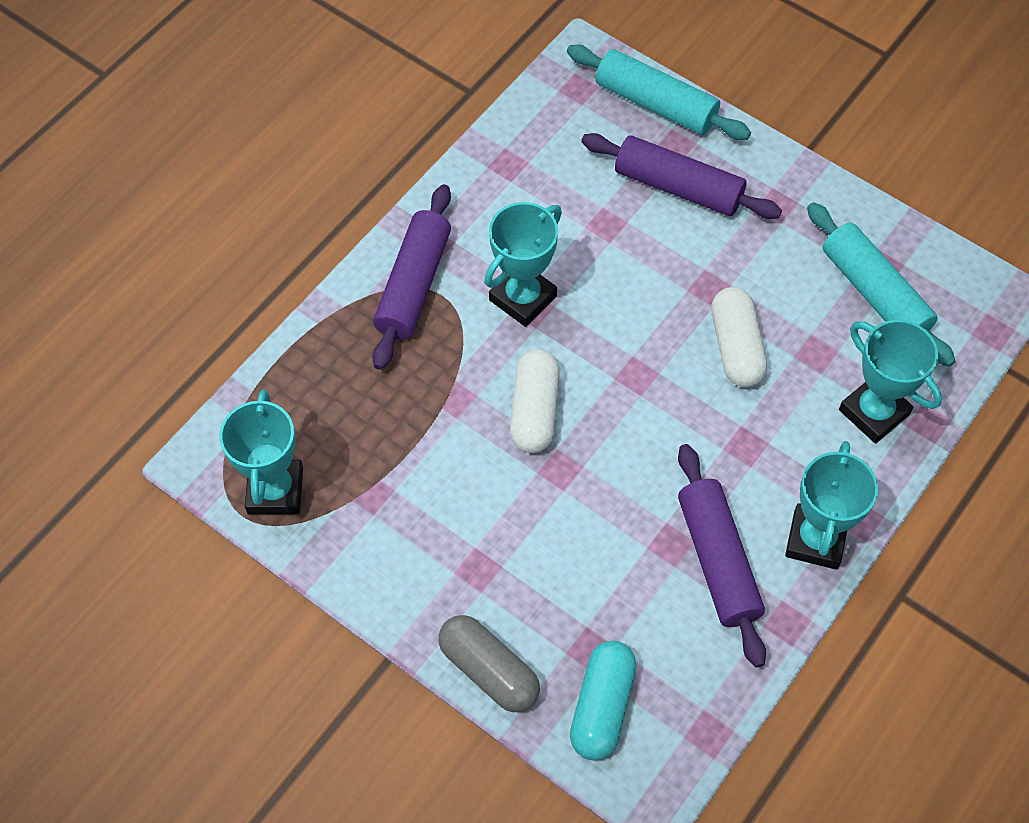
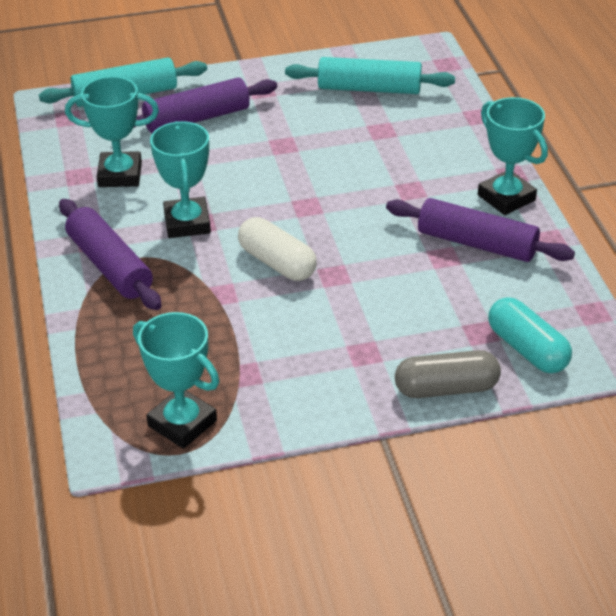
camera: 50 degrees left, 20 degrees down
(736, 347) = (338, 157): white capsule -> none
(873, 412) = (447, 131): turquoise trophy -> turquoise trophy (120, 175)

